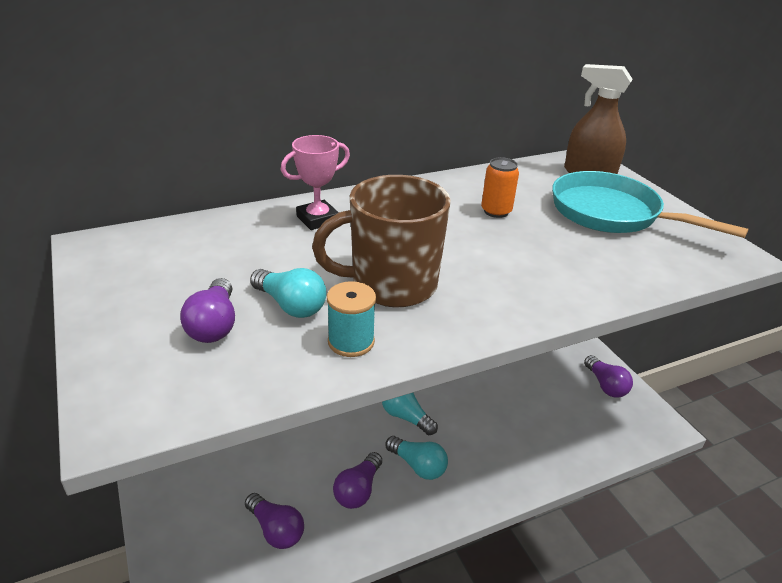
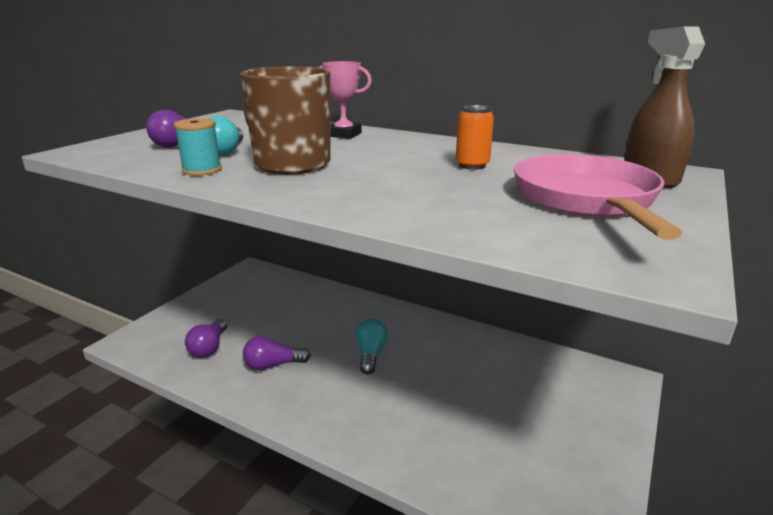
camera: 55 degrees right, 10 degrees down
(418, 465) = (325, 382): turquoise light bulb -> none
(605, 385) = (585, 465): purple light bulb -> none
(612, 214) = (586, 200): turquoise pan -> pink pan

